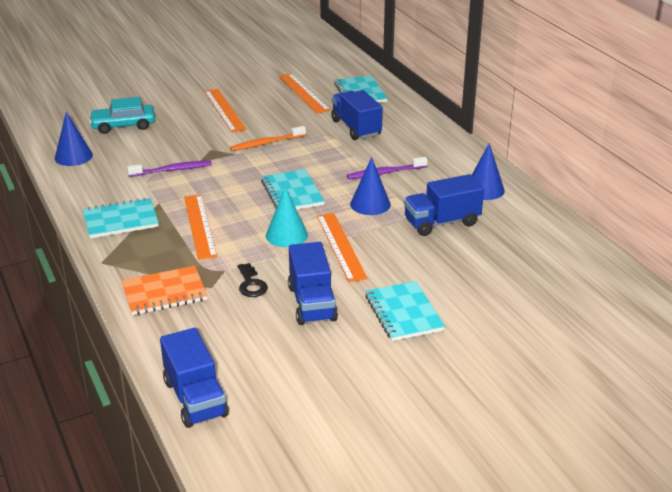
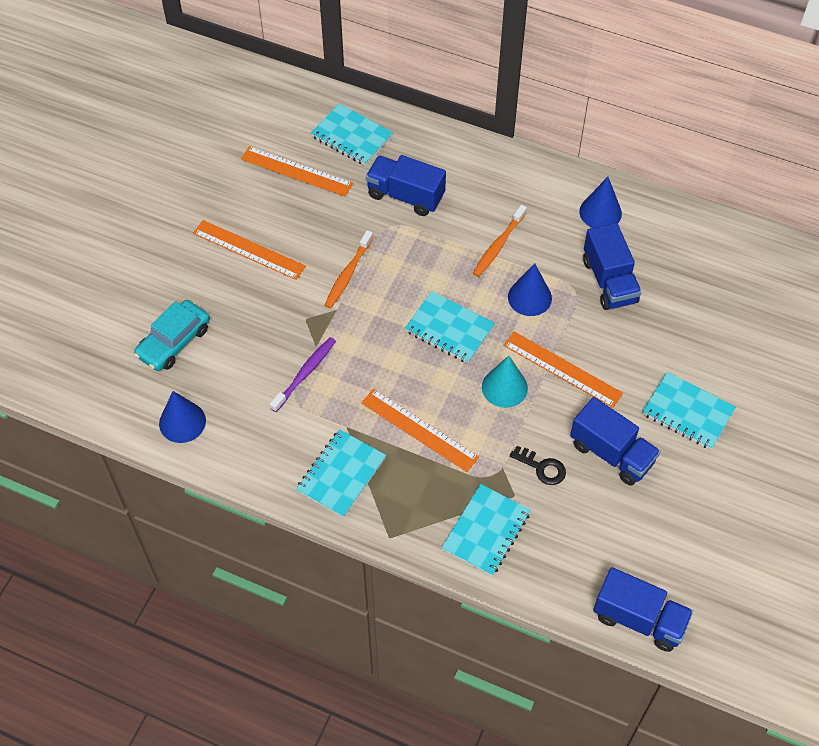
camera: 40 degrees left, 25 degrees up
(164, 293) = (486, 531): orange notebook -> turquoise notebook
(385, 173) = (498, 245): purple toothbrush -> orange toothbrush
(441, 222) = (609, 281): blue truck -> blue truck turned 45 degrees counterclockwise

